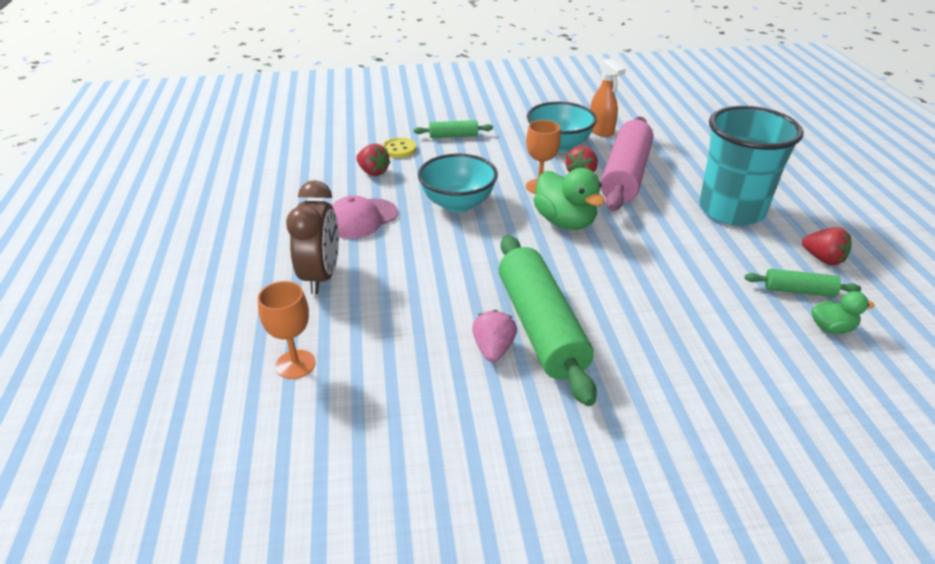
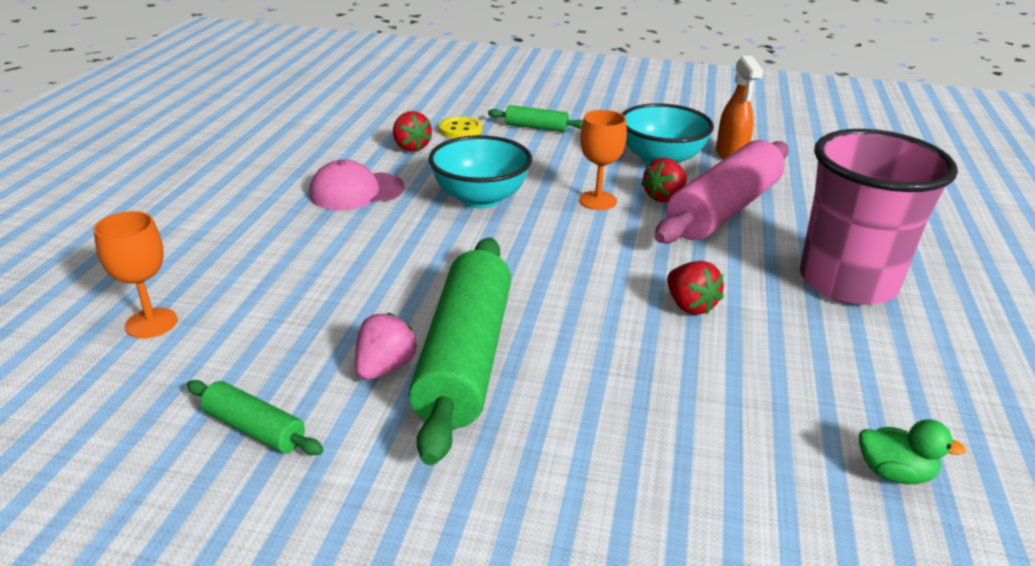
camera: 20 degrees right, 5 degrees down
(321, 276) = (260, 240): brown clock -> none
(565, 222) = (598, 246): green duck -> none
(731, 210) = (847, 282): turquoise cup -> pink cup
(798, 291) = (876, 408): green rolling pin -> green rolling pin (254, 429)
(823, 259) = (949, 376): red strawberry -> red strawberry (690, 306)

